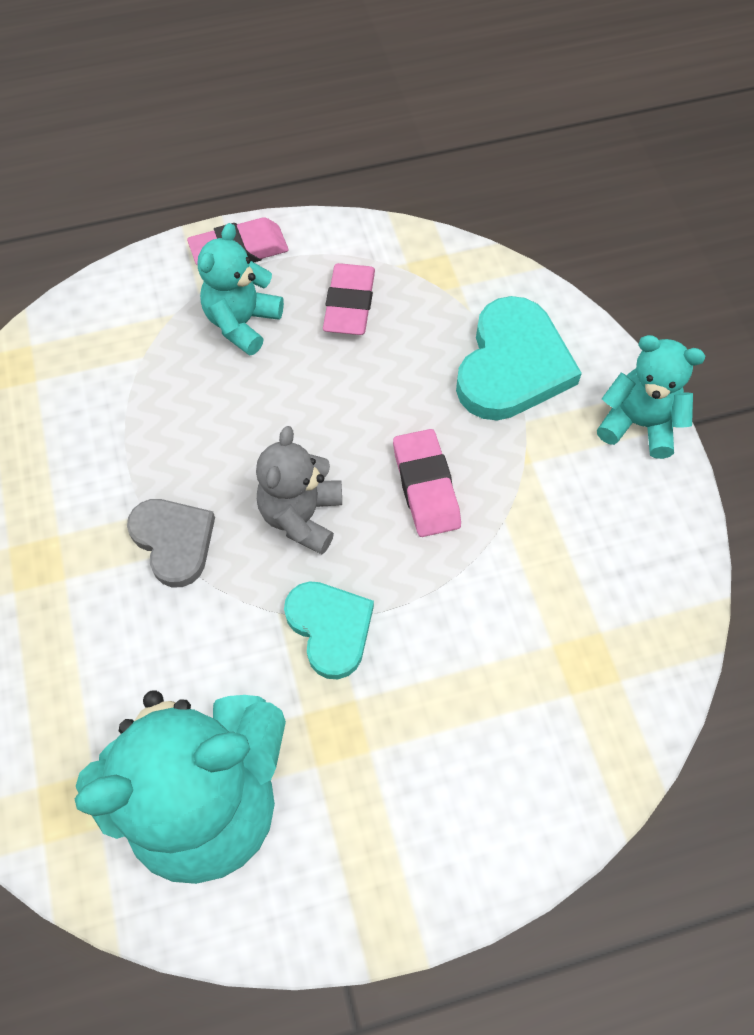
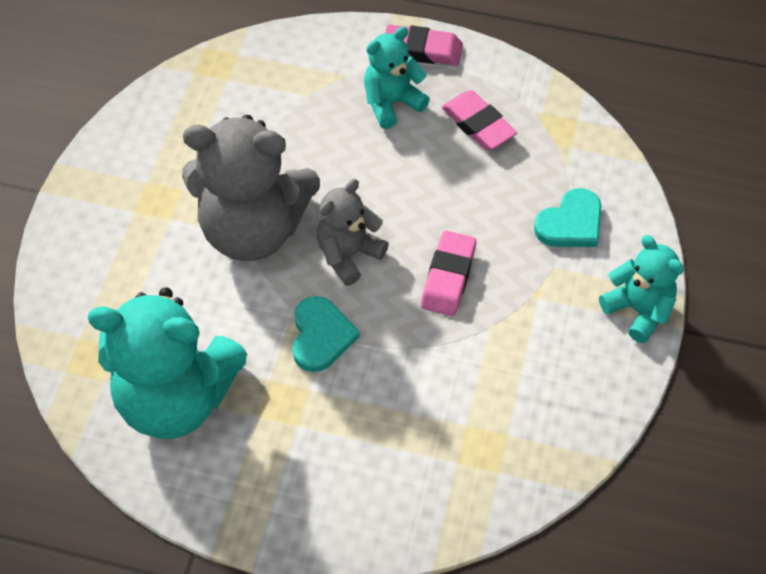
camera: 30 degrees right, 5 degrees down
(174, 541) = (253, 229): grey heart -> grey teddy bear
(349, 304) = (478, 124): pink eraser -> pink eraser turned 75 degrees counterclockwise
(512, 365) = (571, 223): turquoise heart -> turquoise heart, size x0.64

